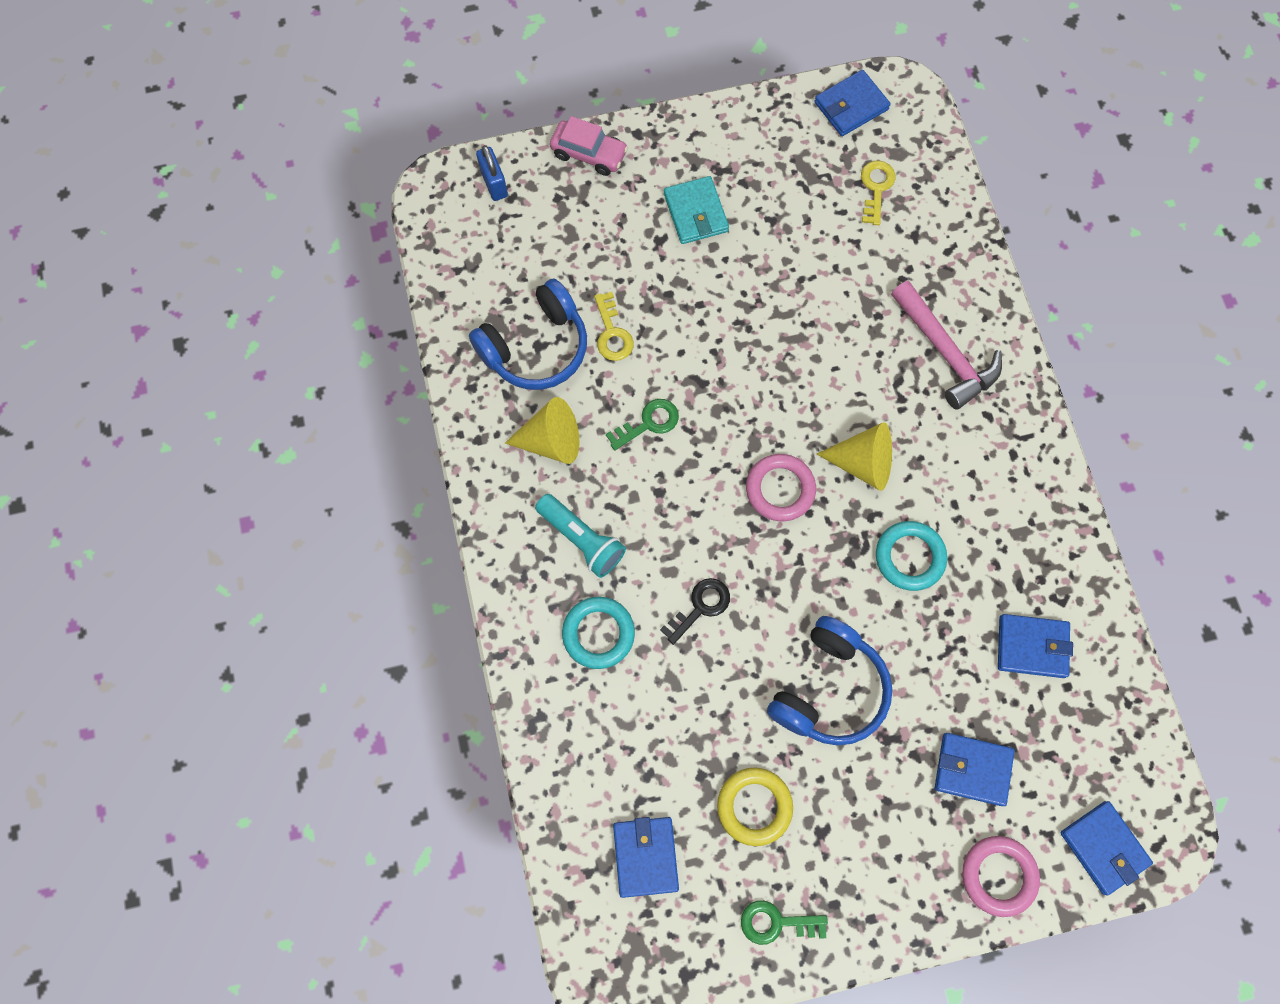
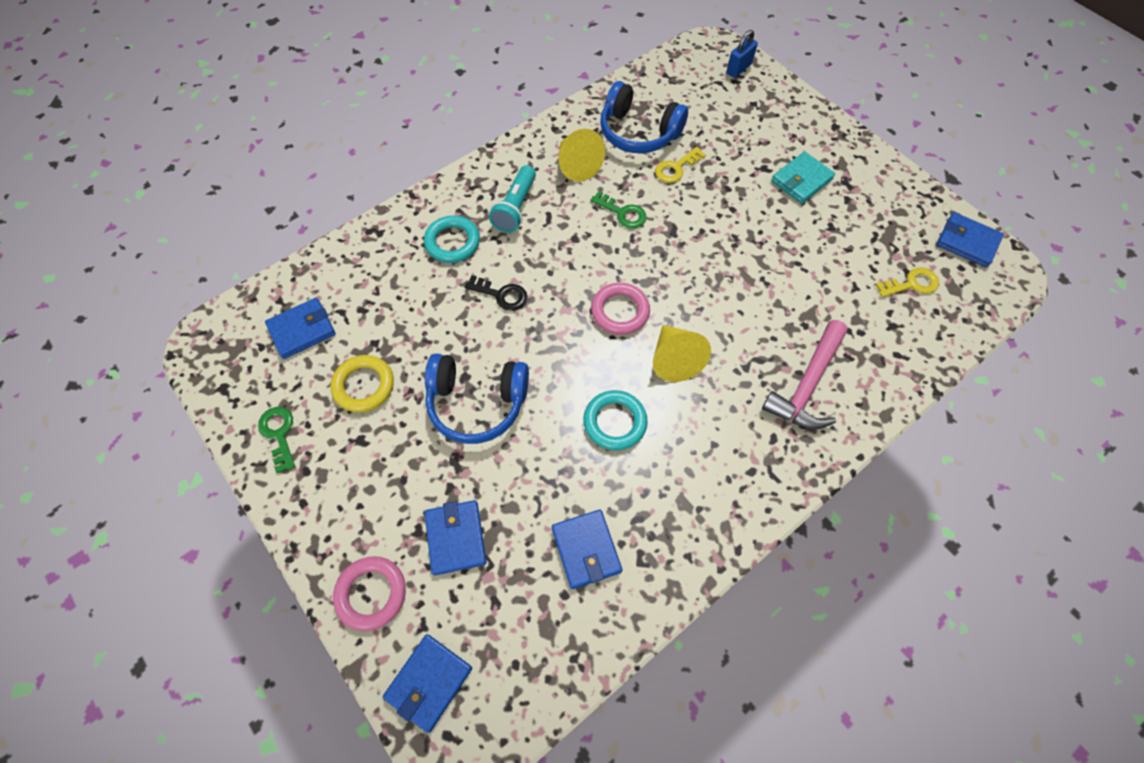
camera: 65 degrees right, 10 degrees down
(589, 153) = (799, 107): pink car -> none

